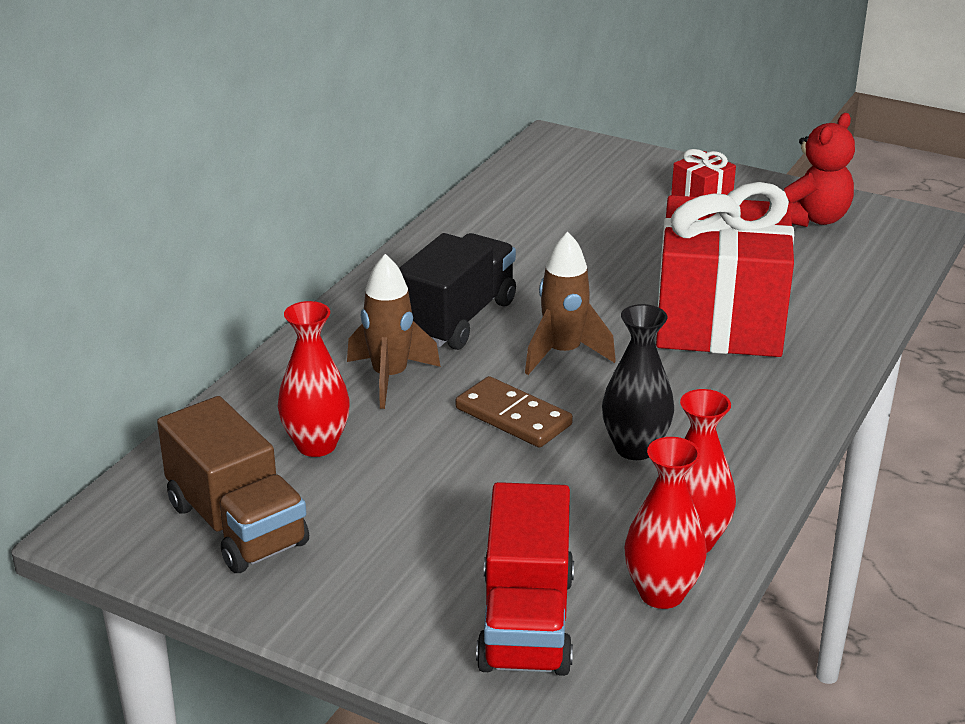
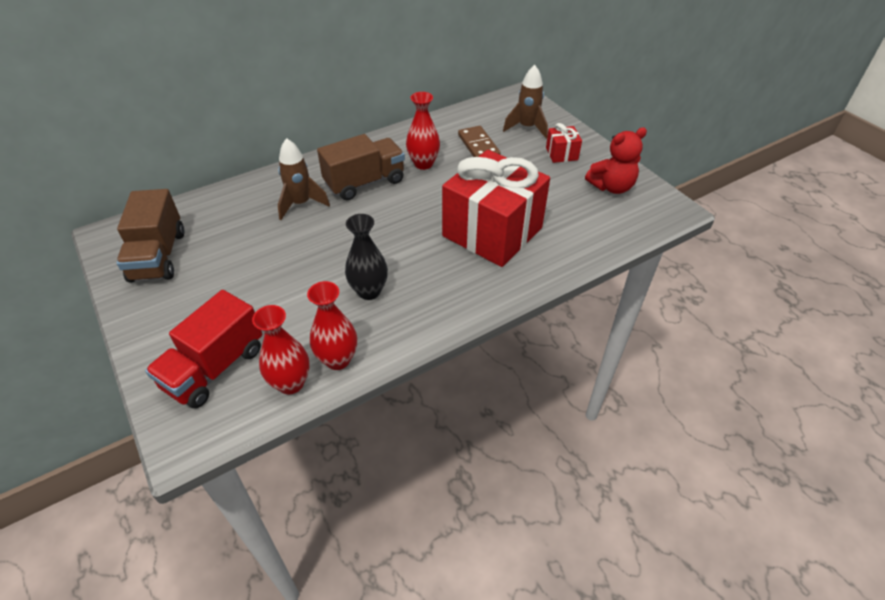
camera: 30 degrees right, 15 degrees up
(316, 445) = (232, 228): red vase -> red vase (423, 164)
(457, 319) = (365, 182): black truck -> brown truck
(513, 416) = (332, 248): brown domino -> brown domino (478, 146)
(563, 353) = (393, 221): brown rocket -> brown rocket (527, 128)

